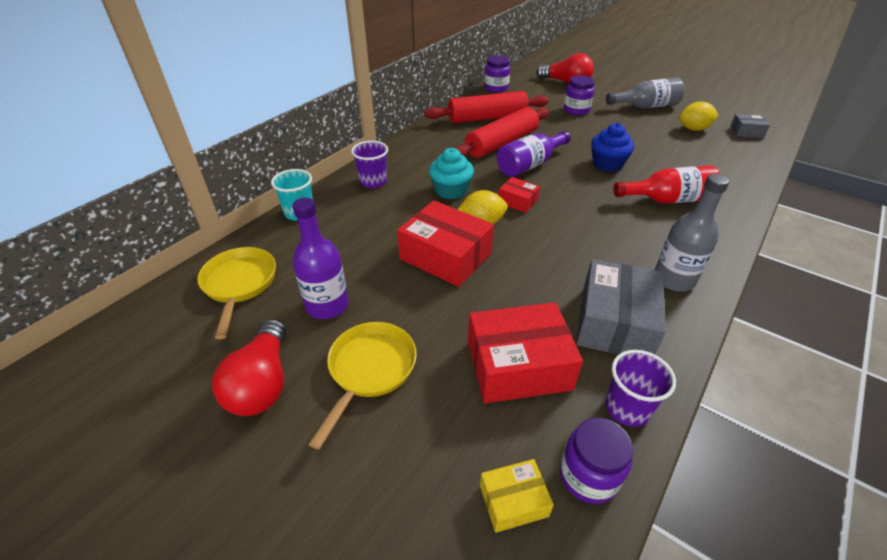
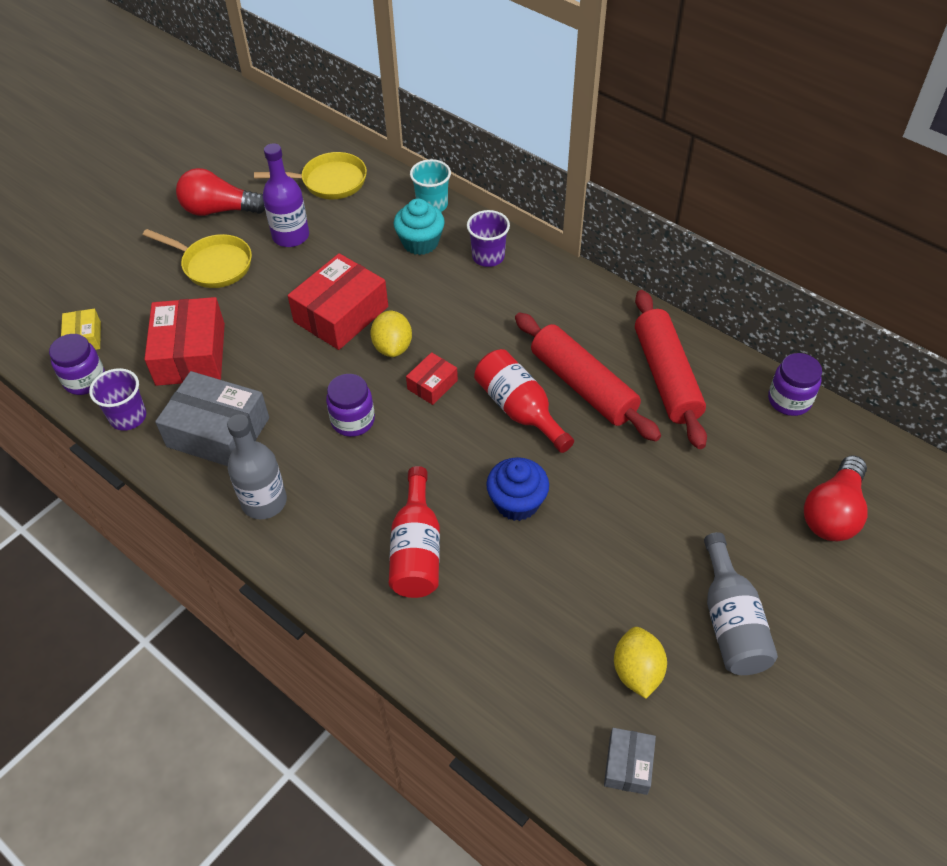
camera: 95 degrees right, 10 degrees up
(451, 190) = (462, 324): turquoise cupcake -> turquoise cupcake (420, 242)
(530, 165) = (519, 410): purple bottle -> red bottle
(576, 110) = (705, 503): purple jar -> purple jar (353, 420)

